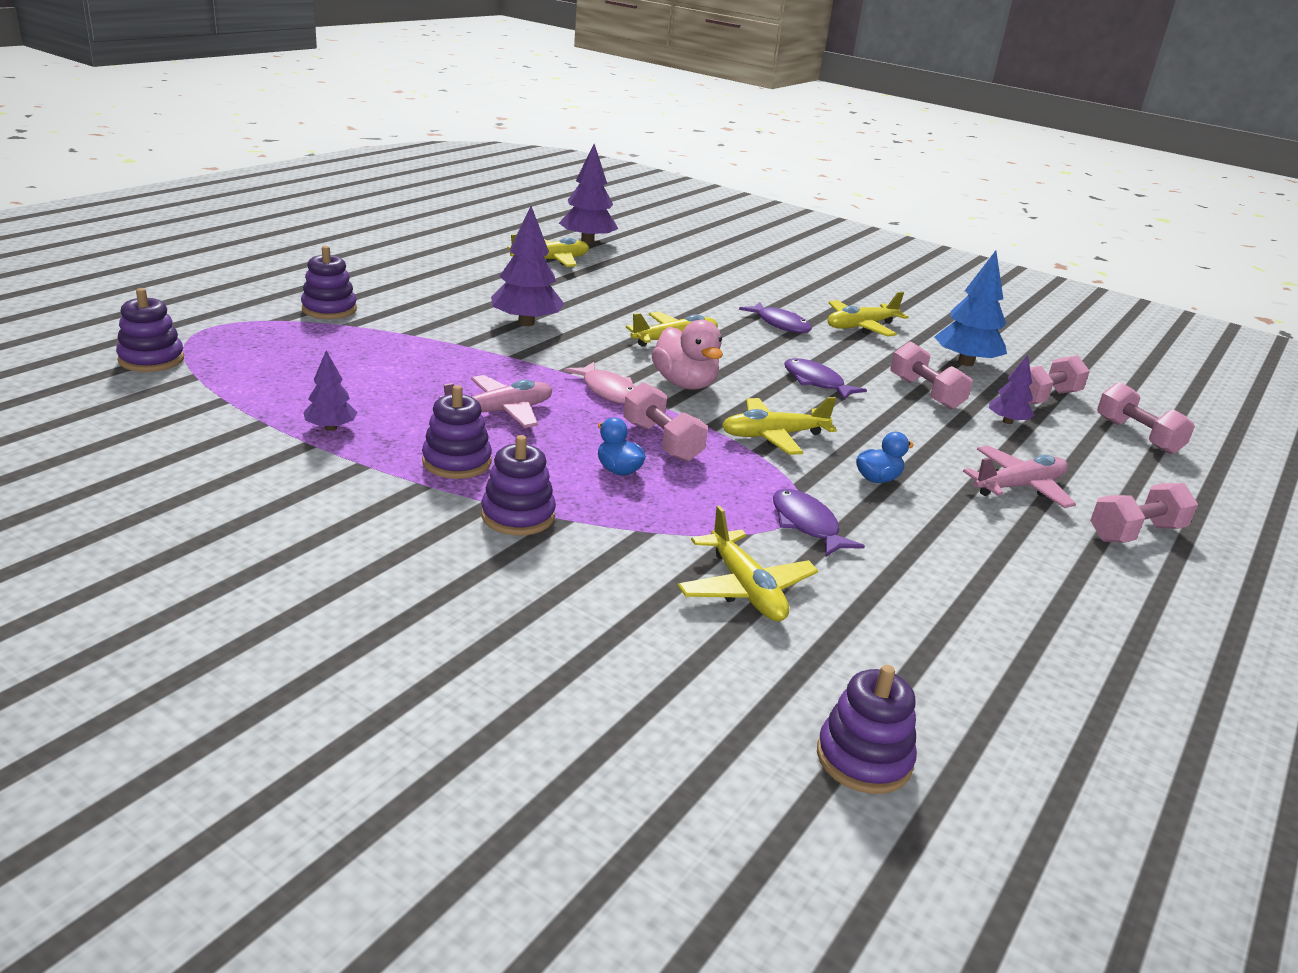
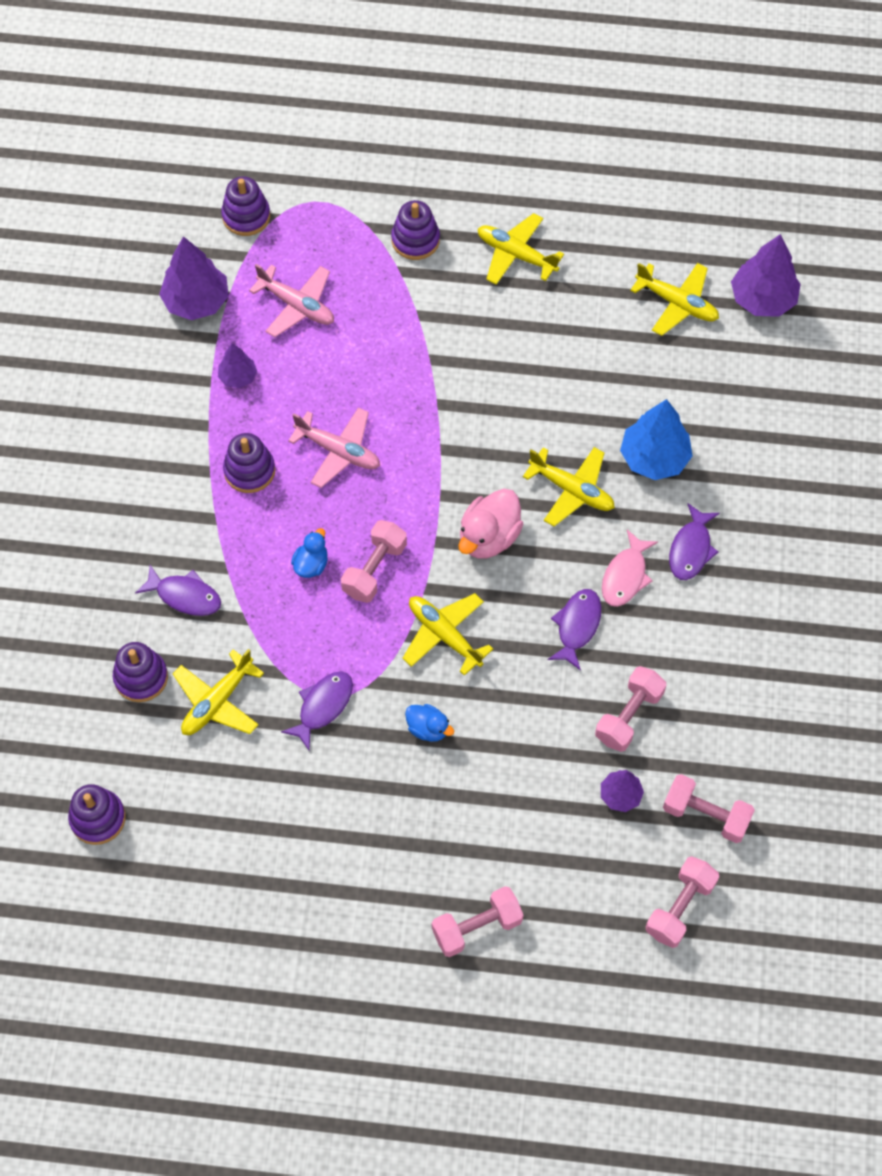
camera: 65 degrees right, 35 degrees up
(518, 516) = (210, 542): purple stacking toy -> purple stacking toy (141, 677)
(526, 323) = (511, 372): purple tree -> purple tree (196, 301)
(572, 558) = (185, 596): none -> purple fish
(608, 391) = (430, 495): pink fish -> pink fish (625, 576)
(861, 327) = (751, 615): yellow plane -> yellow plane (516, 255)
(965, 363) = (737, 729): blue tree -> blue tree (654, 458)
(1019, 487) = (493, 830): pink plane -> pink plane (297, 305)
(1135, 533) = (477, 927): pink dumbbell -> pink dumbbell turned 60 degrees counterclockwise

